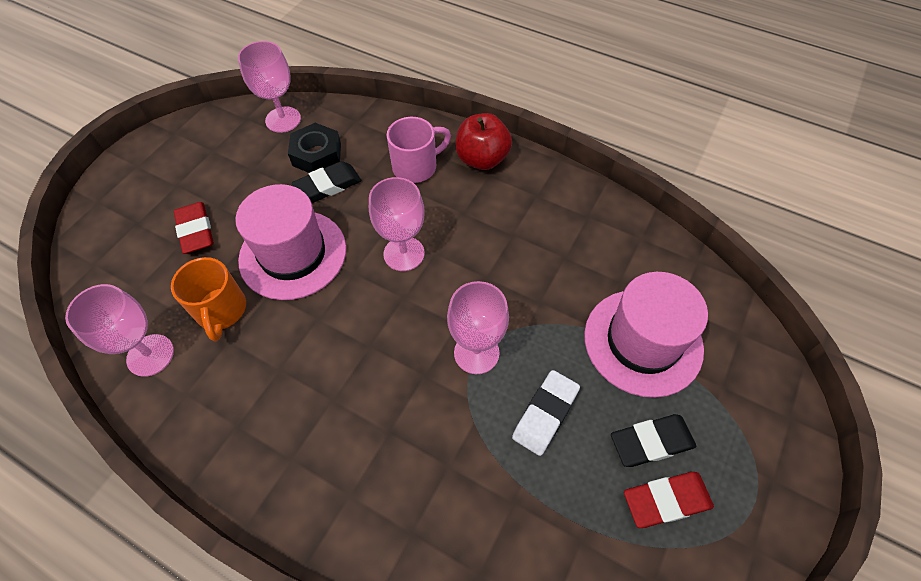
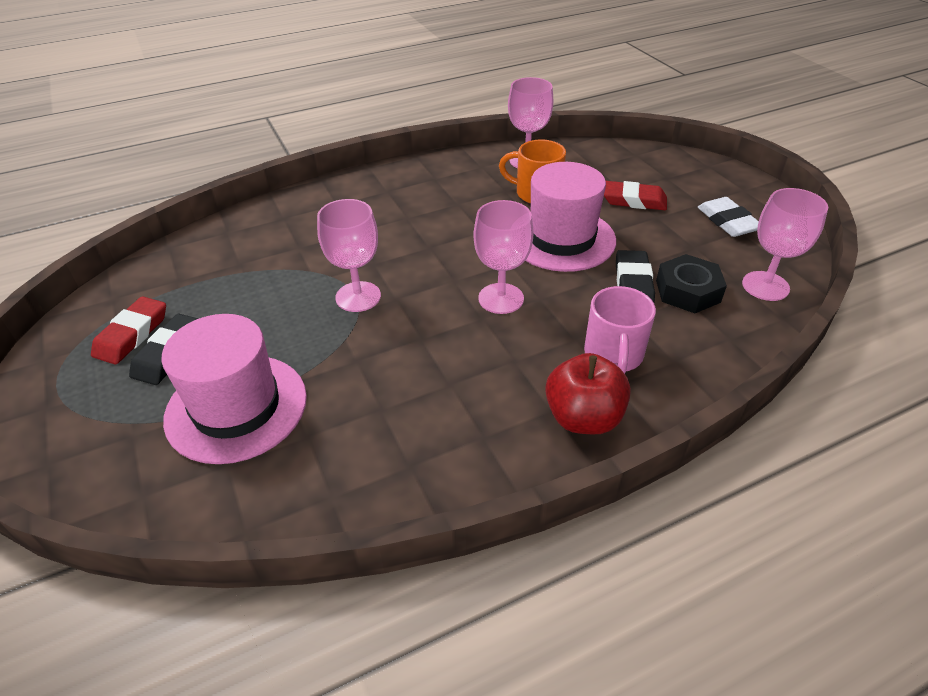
camera: 125 degrees right, 15 degrees down
(545, 414) = (267, 308): white eraser -> white eraser (727, 221)

